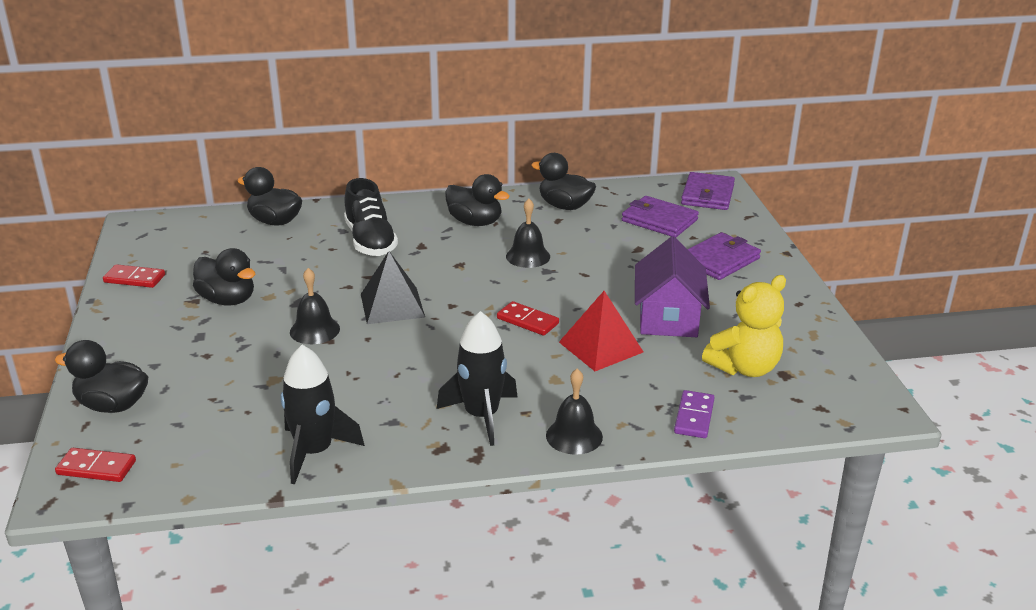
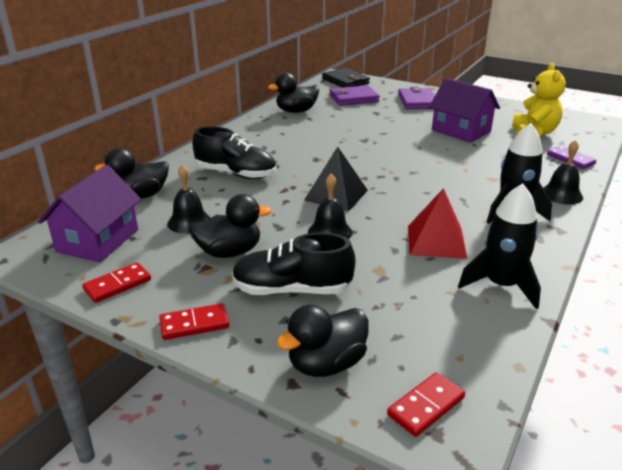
camera: 50 degrees left, 0 degrees up
(186, 241) = (98, 240): none -> purple house
(199, 351) = (292, 290): none -> black shoe
(475, 222) = (271, 137): black duck -> none
(527, 321) = (416, 164): red domino -> red domino (194, 324)
(528, 256) = (339, 139): black bell -> black bell (189, 222)
(600, 347) = (471, 156): red pyramid -> red pyramid (436, 241)
(707, 195) = (345, 81): purple wallet -> black wallet

